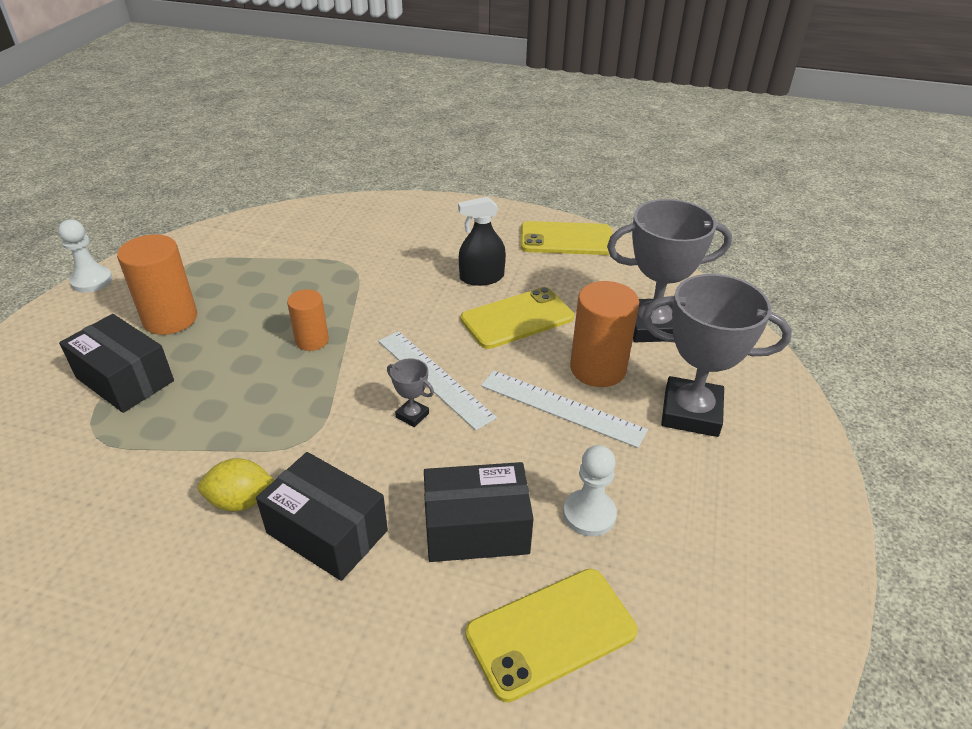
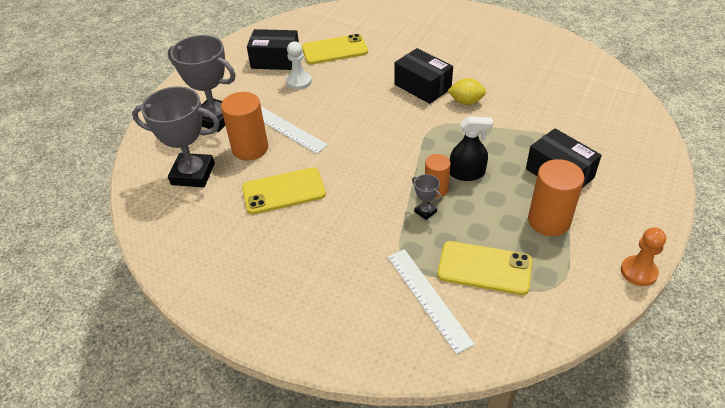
camera: 165 degrees left, 5 degrees up
(92, 281) = (638, 272): white pawn -> orange pawn
(412, 415) = (373, 133): grey trophy -> grey trophy (425, 211)
(434, 378) = (355, 153): white ruler -> white ruler (428, 298)
(476, 528) = (353, 81): black box -> black box (275, 60)
(481, 277) = (295, 234): black spray bottle -> black spray bottle (467, 173)
(566, 239) = (199, 272): yellow phone -> yellow phone (484, 268)

